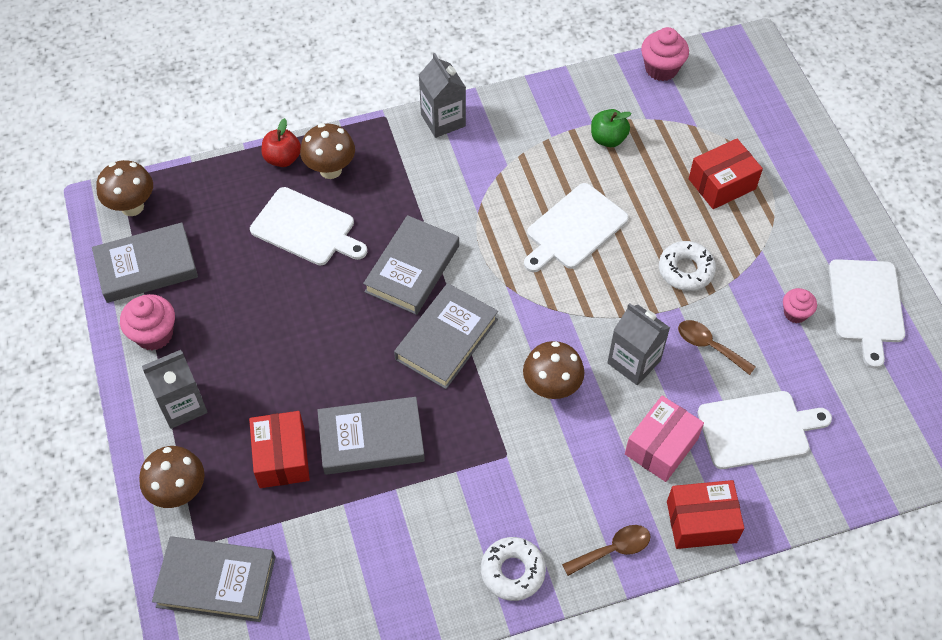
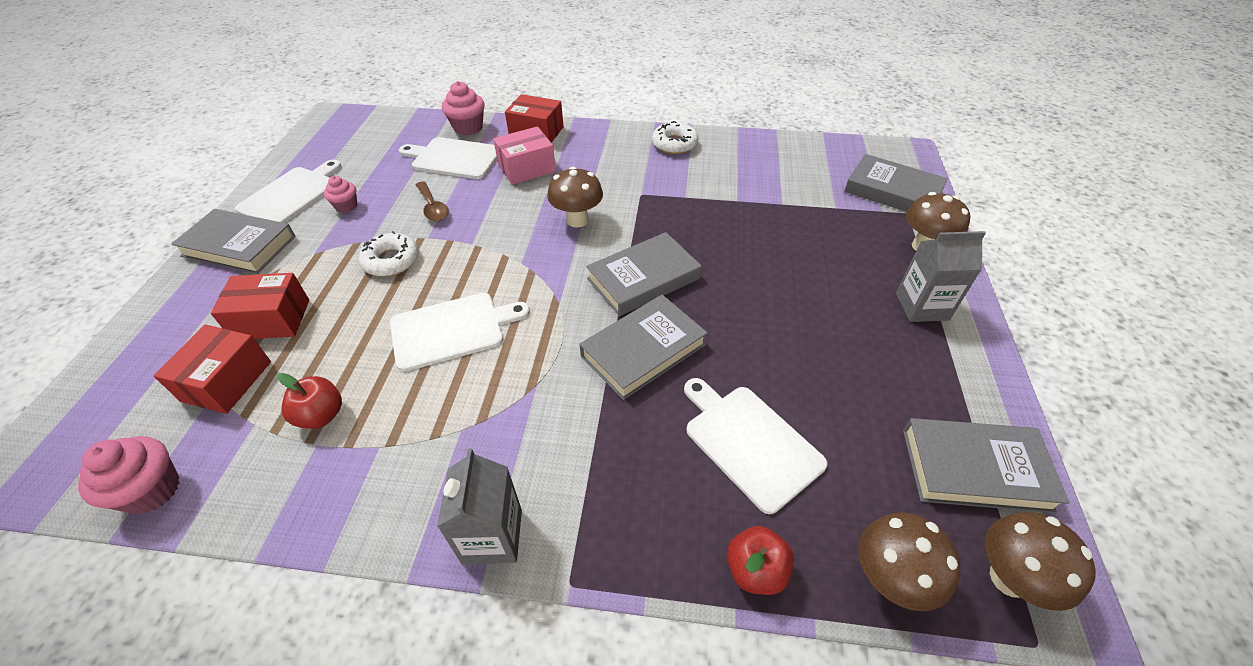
camera: 155 degrees left, 10 degrees down
(154, 334) = (957, 381): pink cupcake -> pink cupcake (468, 128)
(282, 457) = (827, 243): red box -> red box (227, 381)
(330, 170) = (689, 518): brown mushroom -> brown mushroom (888, 579)
(371, 439) = (745, 232): grey book -> grey book (239, 246)
(608, 139) = (321, 415): green apple -> red apple
(613, 549) = (602, 136): brown spoon -> none
(634, 362) = (499, 216): grey carton -> none

